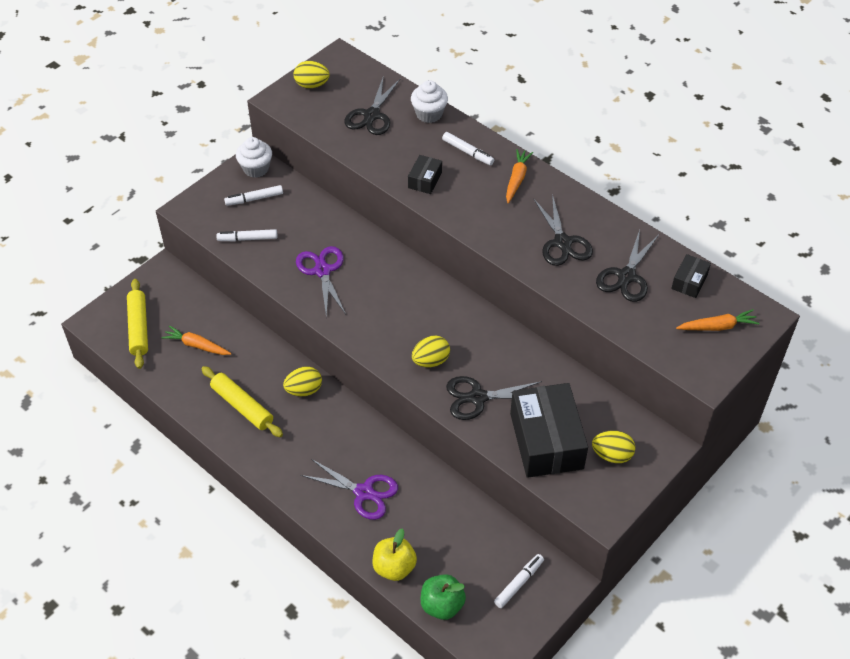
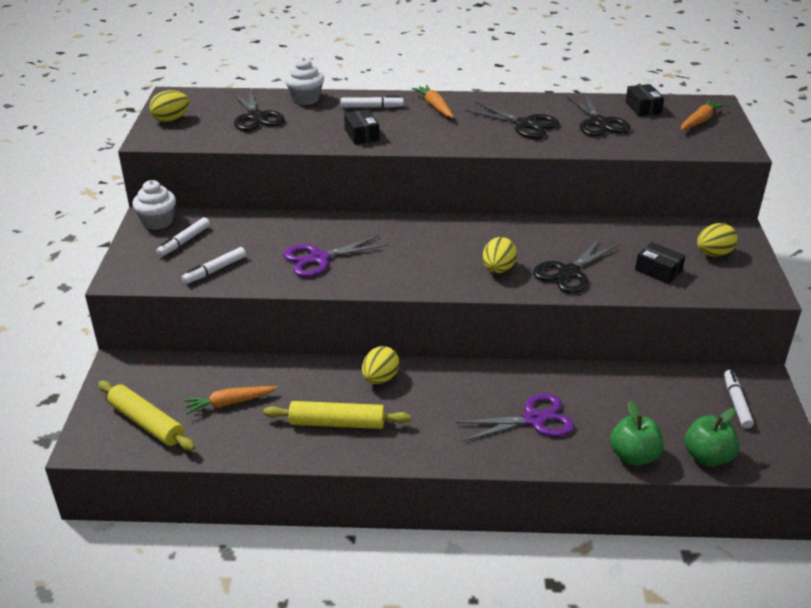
camera: 40 degrees left, 15 degrees down
(322, 271) = (319, 259): purple scissors -> purple scissors turned 60 degrees counterclockwise
(394, 567) = (633, 456): yellow apple -> green apple
(546, 441) = (658, 270): black box -> black box, size x0.46

